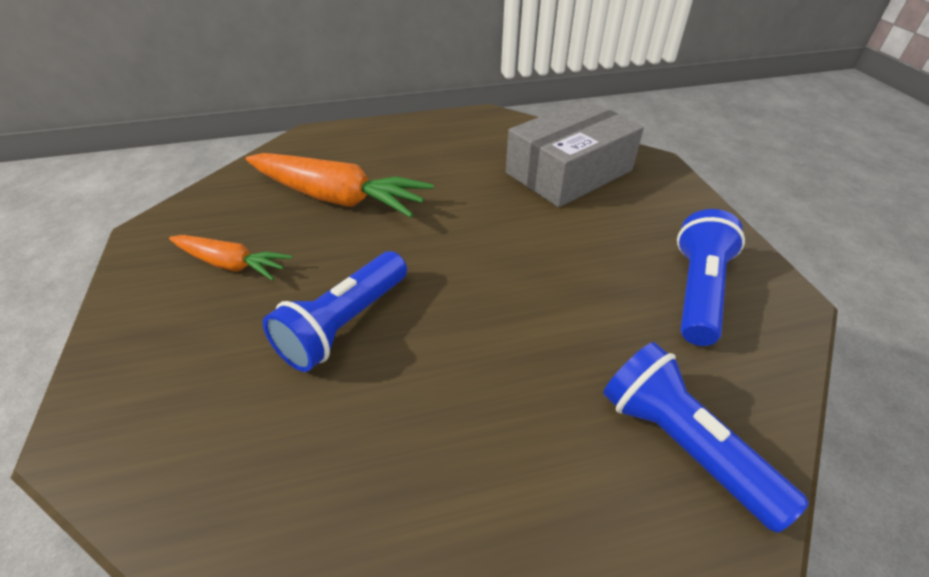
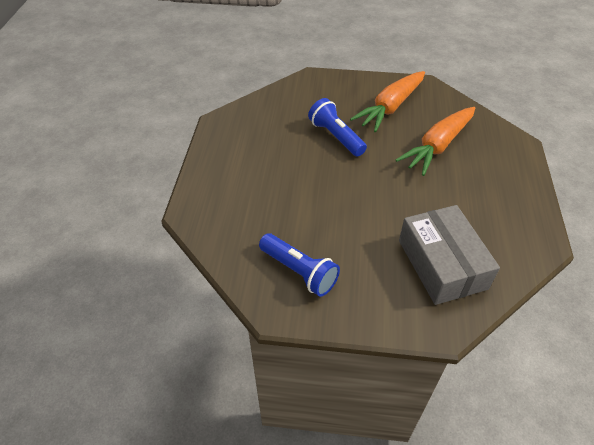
camera: 110 degrees right, 5 degrees up
(231, 264) = (390, 107): orange carrot -> orange carrot, size x1.73
(682, 444) = (225, 217): blue flashlight -> none

